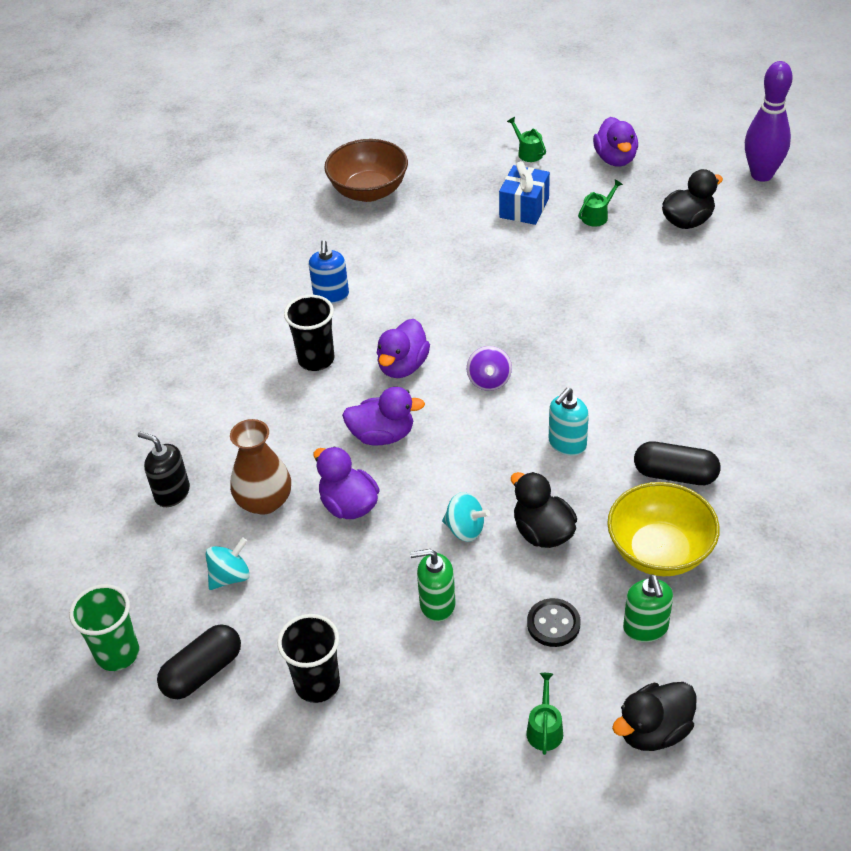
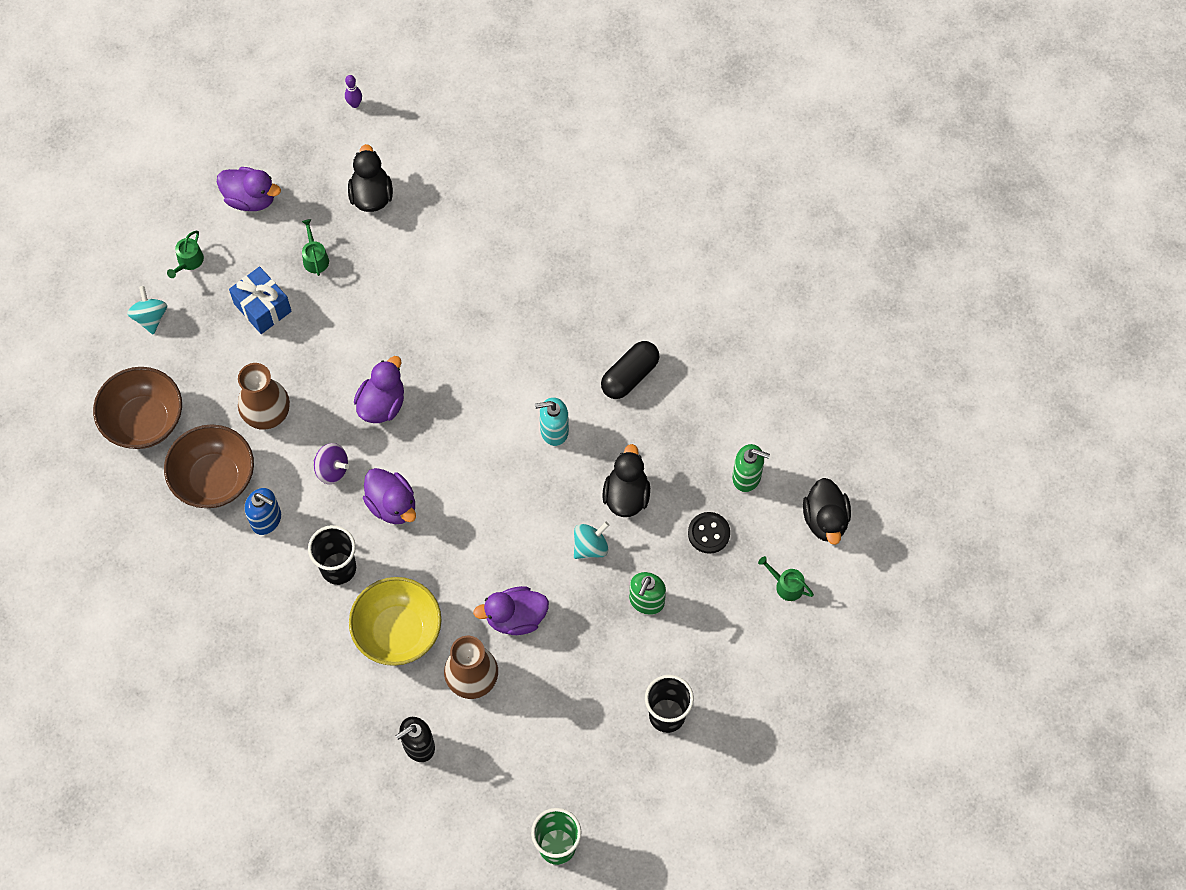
camera: 65 degrees left, 20 degrees up
(203, 672) = (610, 790): black capsule -> none
(230, 576) = (532, 735): turquoise spinning top -> turquoise spinning top (150, 317)
(346, 250) = (214, 479): none -> brown bowl
(382, 435) = (459, 558): purple duck -> purple duck (382, 404)
(430, 252) = (267, 413): none -> brown vase
(489, 381) = (452, 449): purple spinning top -> purple spinning top (332, 469)
(528, 152) = (188, 261): green watering can -> green watering can turned 60 degrees counterclockwise
(543, 532) = (626, 495): black duck -> black duck turned 105 degrees clockwise
(567, 444) = (554, 431): turquoise soap dispenser -> turquoise soap dispenser turned 105 degrees clockwise
(659, 551) = (690, 429): yellow bowl -> yellow bowl (398, 632)
(761, 175) = (355, 104): purple bowling pin -> purple bowling pin, size x0.40

